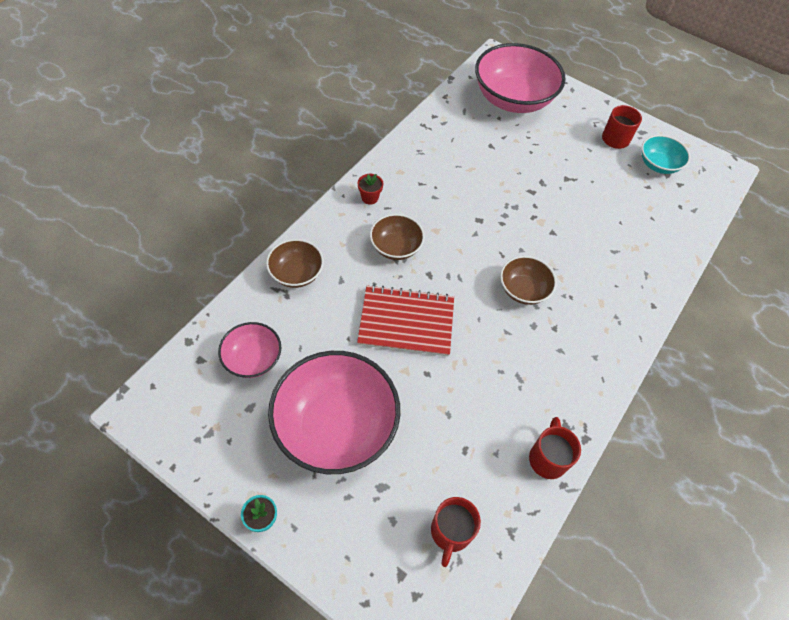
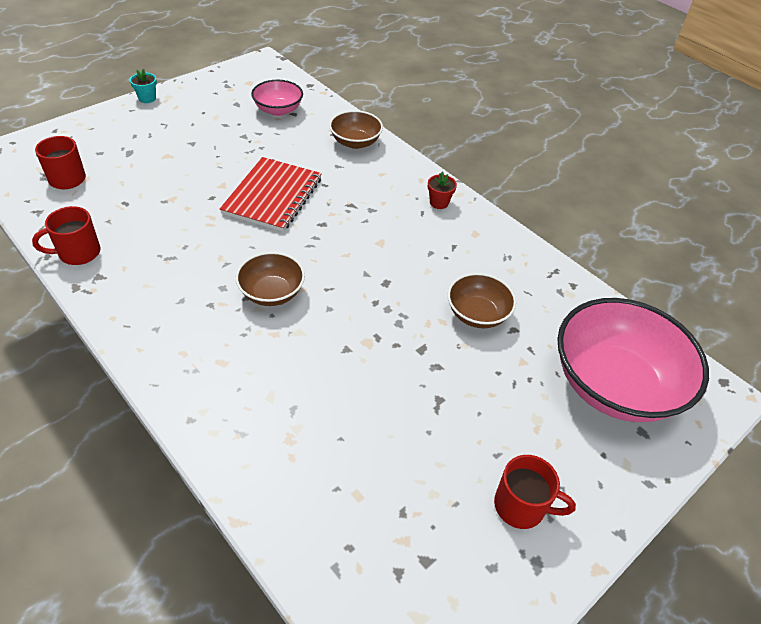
camera: 105 degrees right, 10 degrees down
(336, 426) = (194, 139): pink bowl -> none
(396, 247) = (366, 208): brown bowl -> brown bowl (477, 314)
(547, 458) = (78, 253): red mug -> red mug turned 135 degrees clockwise
(658, 165) = (450, 554): turquoise bowl -> none

